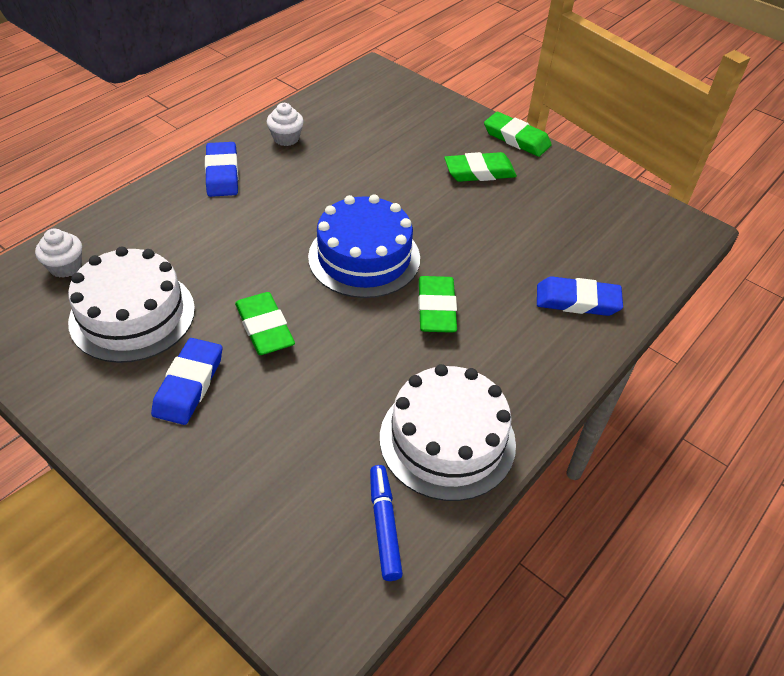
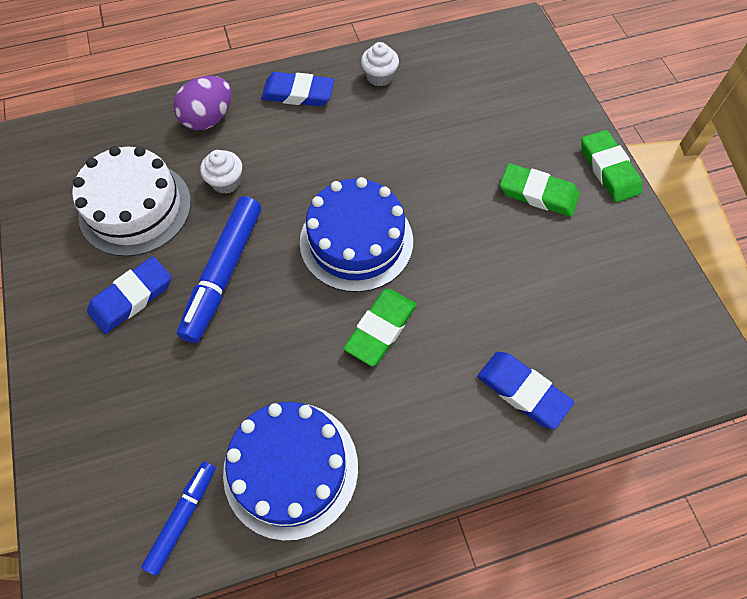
camera: 35 degrees right, 15 degrees up
(65, 267) = (118, 137): white cupcake -> white cupcake (226, 182)
(150, 220) = (208, 119): none -> purple egg
(222, 173) = (298, 93): blue eraser -> blue eraser turned 75 degrees clockwise
(265, 327) = (224, 272): green eraser -> blue marker
(447, 440) = (291, 469): white cake -> blue cake

